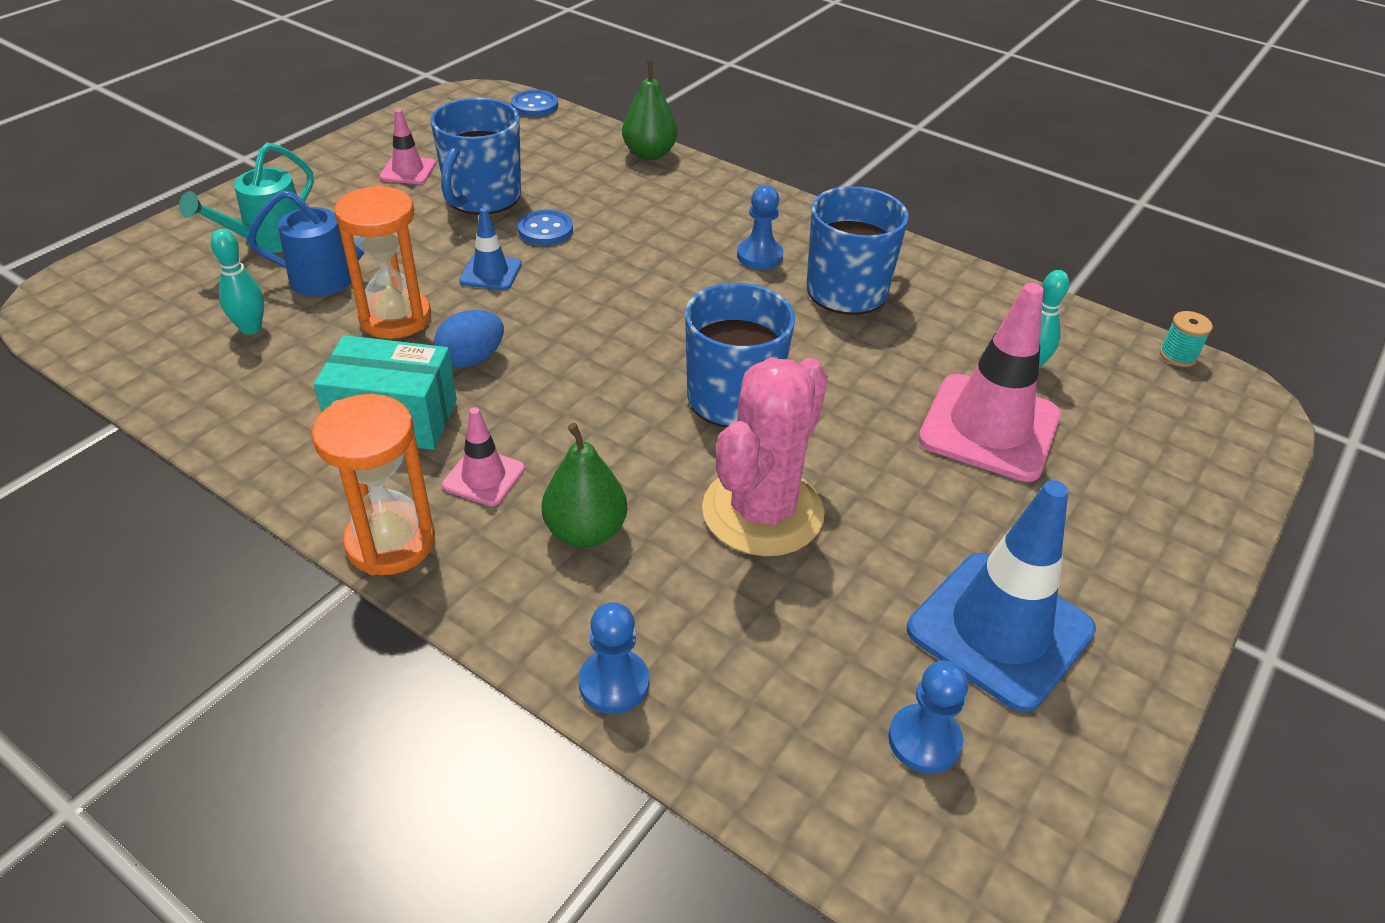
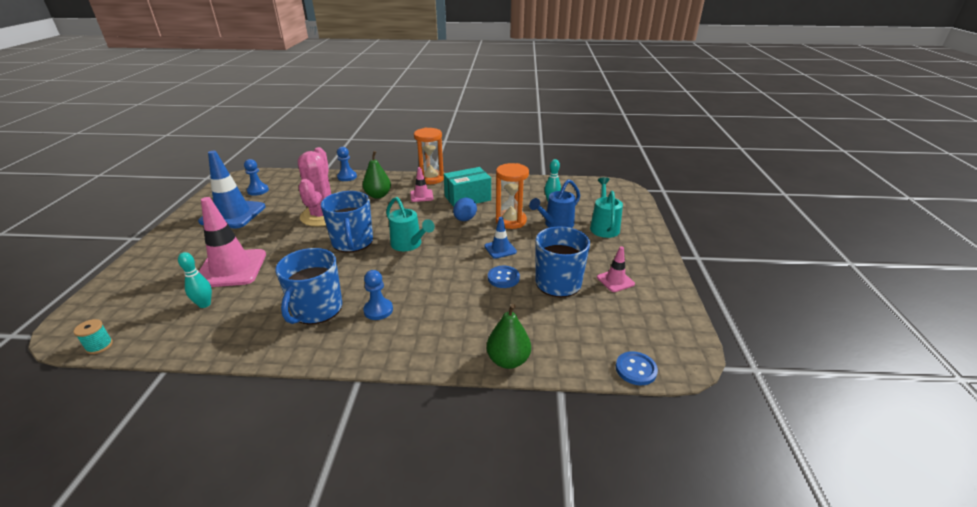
camera: 150 degrees right, 10 degrees down
(632, 345) = (409, 245): none -> turquoise watering can

